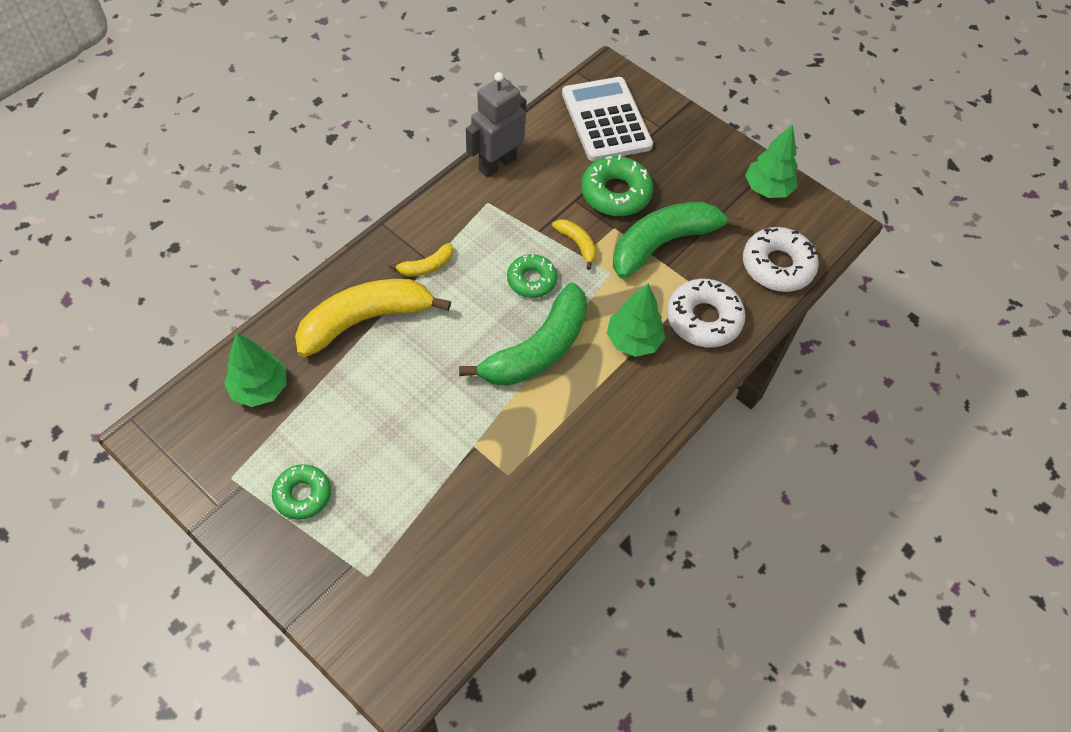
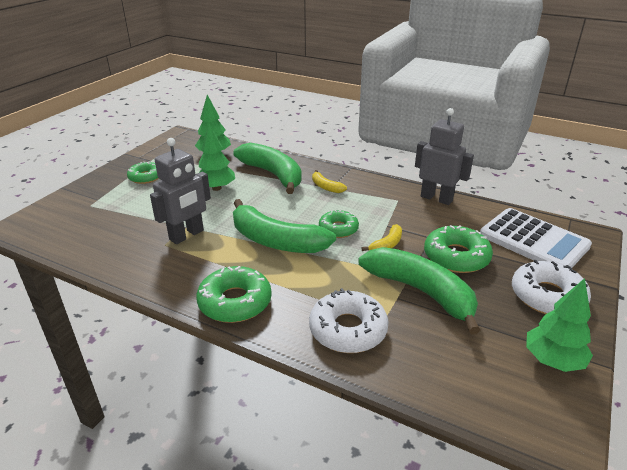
camera: 80 degrees right, 25 degrees down
(365, 320) = (273, 174): yellow banana -> green banana
(494, 446) = (187, 235): none -> grey robot
(606, 120) = (533, 240): white calculator -> white calculator turned 75 degrees clockwise
(633, 341) = (303, 288): green tree -> green tree (216, 188)
(641, 409) = (235, 302): none -> green donut
(777, 266) = (449, 381): white donut -> white donut (547, 296)

